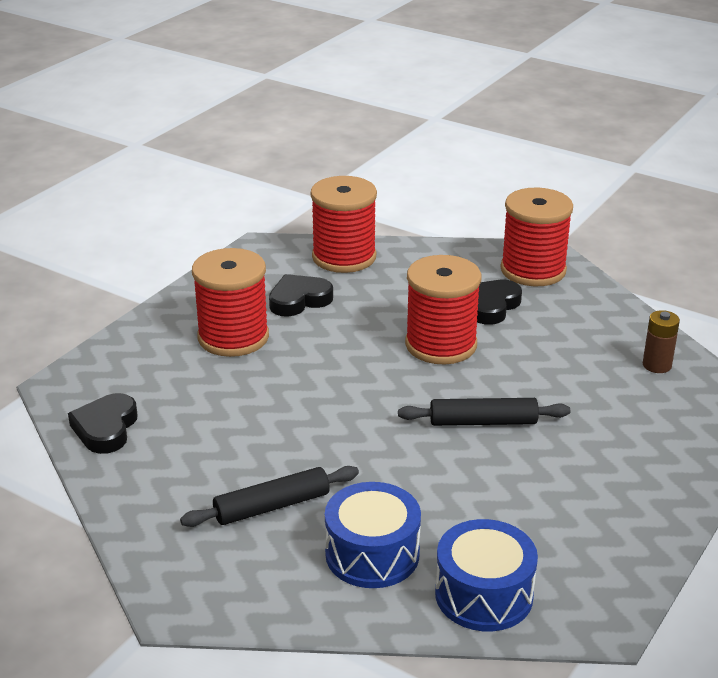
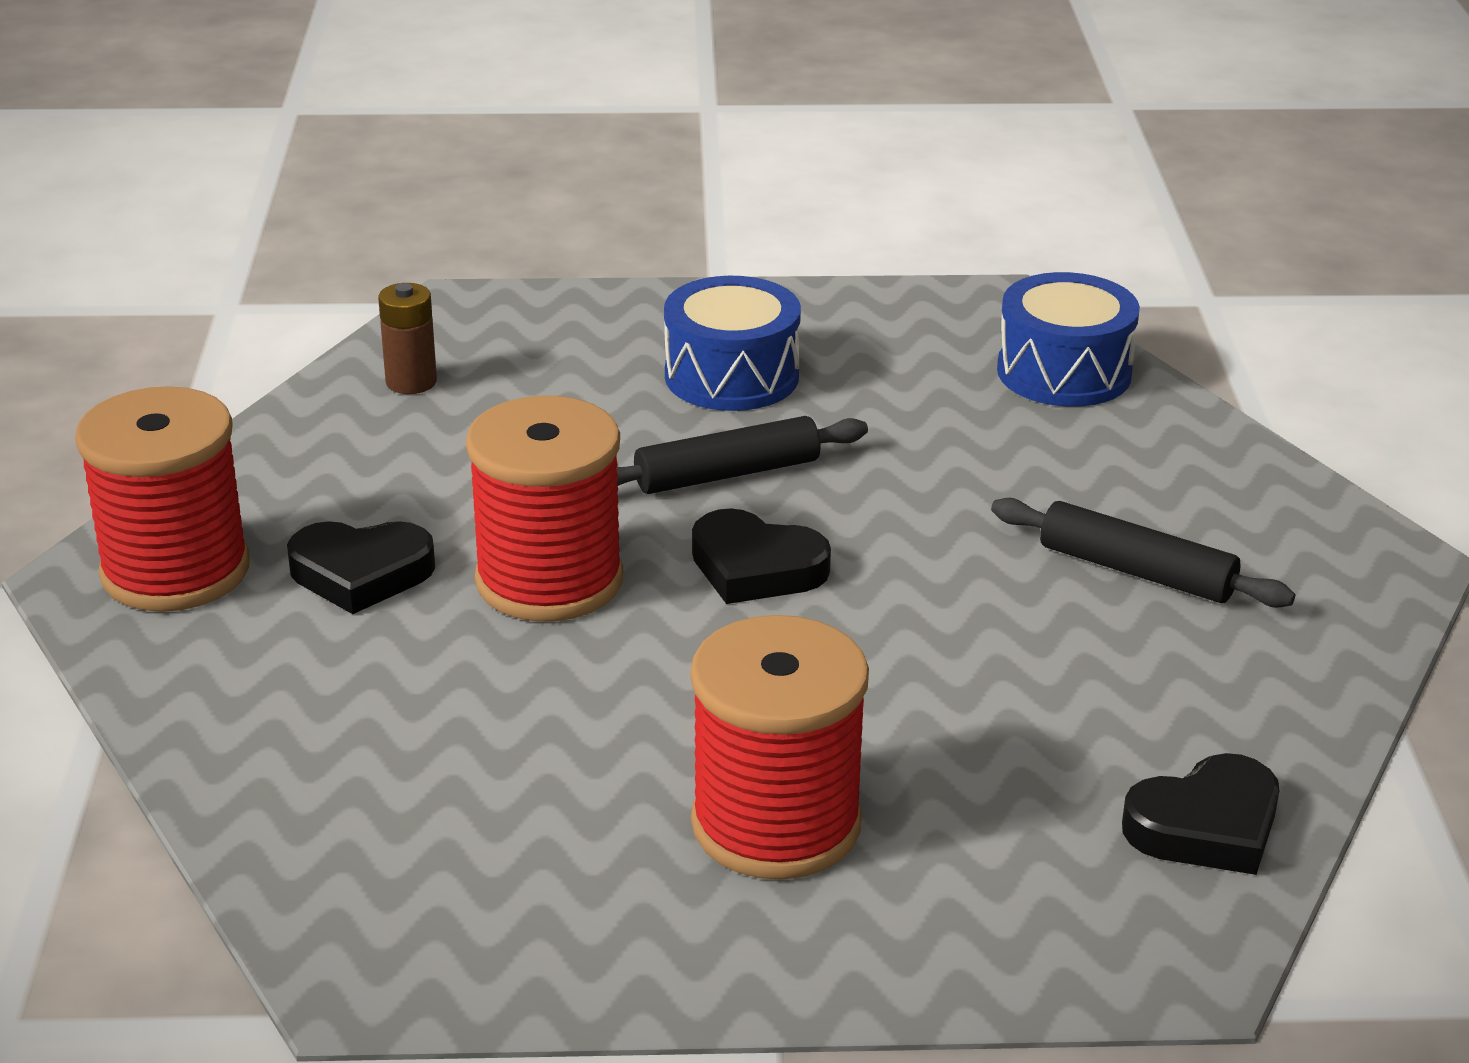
camera: 125 degrees left, 0 degrees up
(299, 300) = (554, 805): black heart -> black heart (756, 567)
(344, 257) = (311, 824): red spool -> none
(372, 554) = (1108, 462): blue drum -> blue drum (731, 376)
(483, 422) = (727, 474): black rolling pin -> black rolling pin turned 75 degrees counterclockwise

